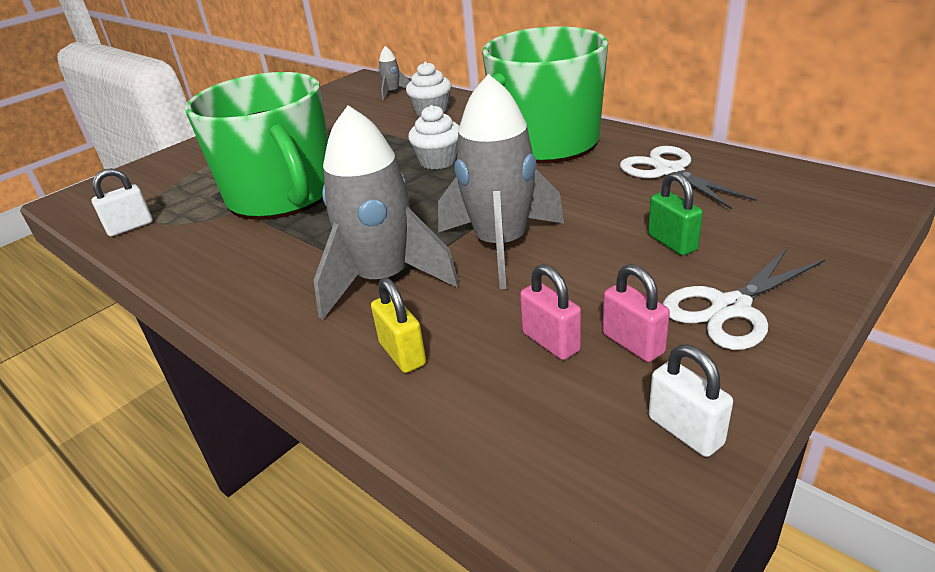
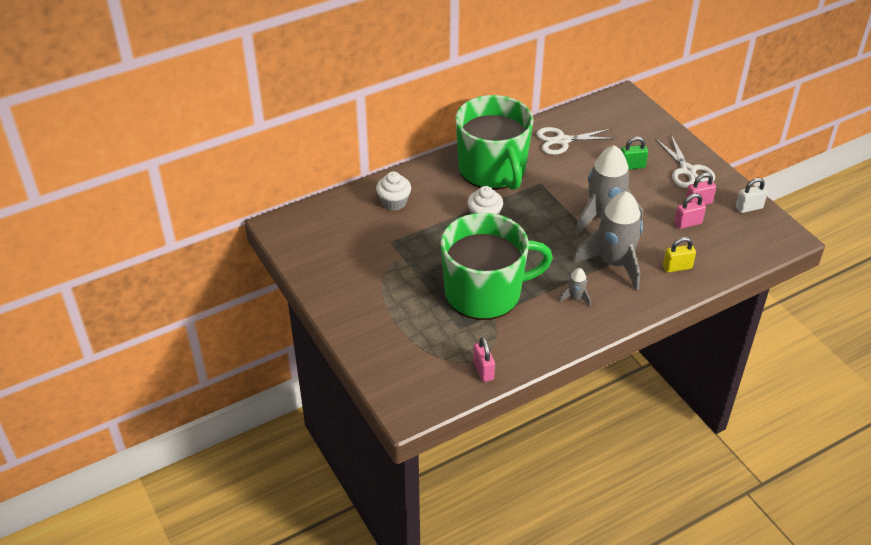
camera: 75 degrees left, 10 degrees up
(130, 227) = (483, 370): white padlock -> pink padlock
(392, 92) = (332, 213): grey rocket -> grey rocket (575, 298)

